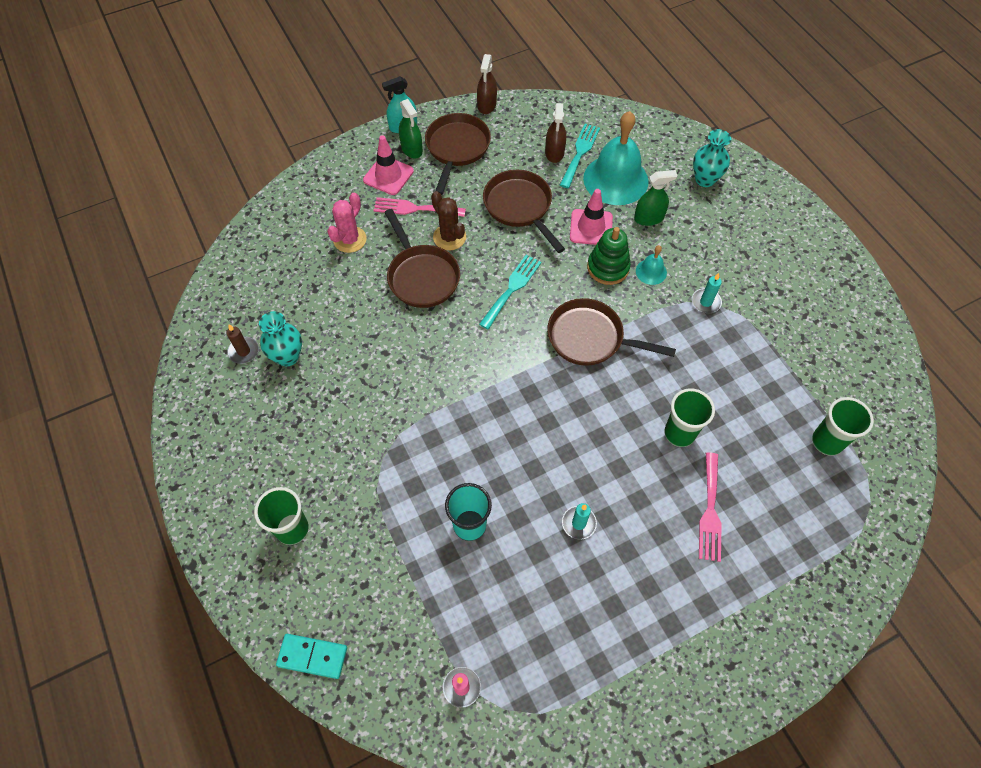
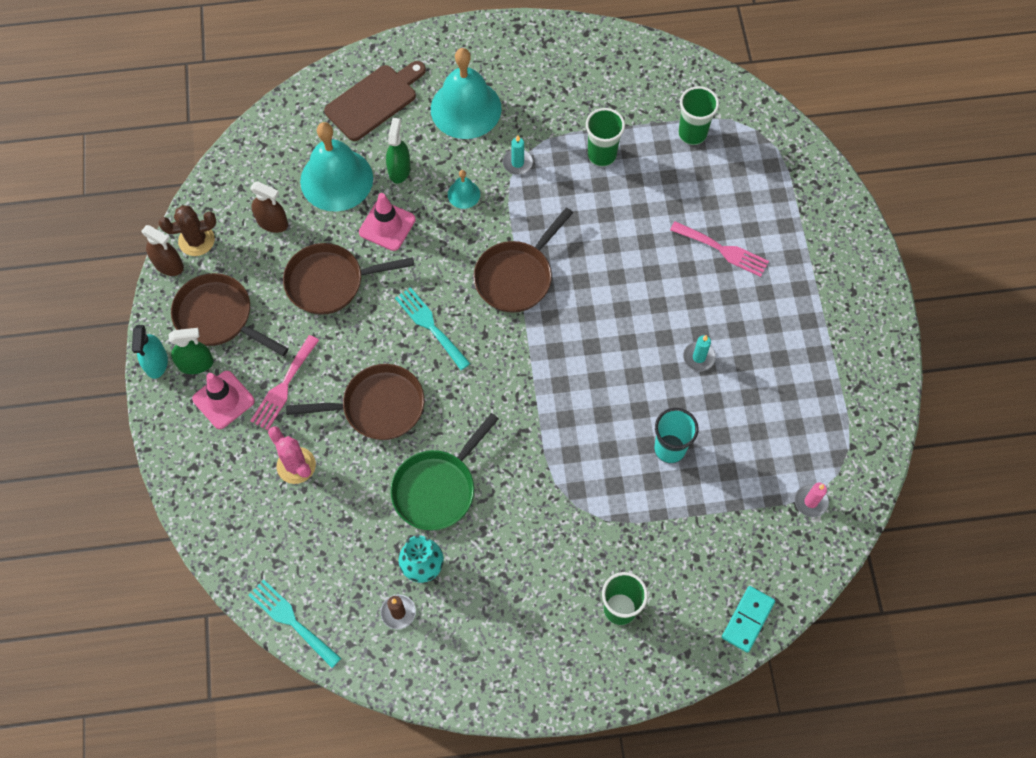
camera: 70 degrees left, 5 degrees up
(363, 343) = (437, 488): none -> green pan
(449, 237) = (339, 363): brown cactus -> brown cactus (196, 240)
(580, 153) = (284, 198): turquoise fork -> turquoise fork (291, 621)
(608, 268) = (442, 230): green stacking toy -> none
(679, 433) = (643, 242): green cup -> green cup (602, 155)
(705, 179) = (374, 100): turquoise vase -> brown cutting board
(737, 245) = (466, 108): none -> turquoise bell

